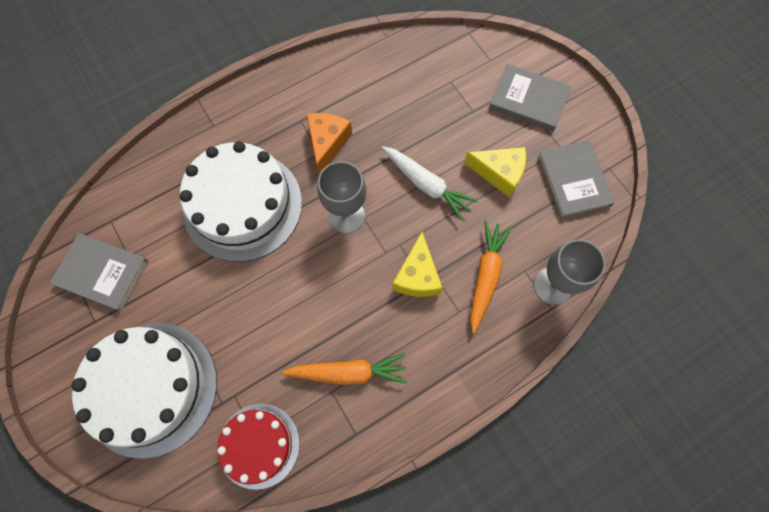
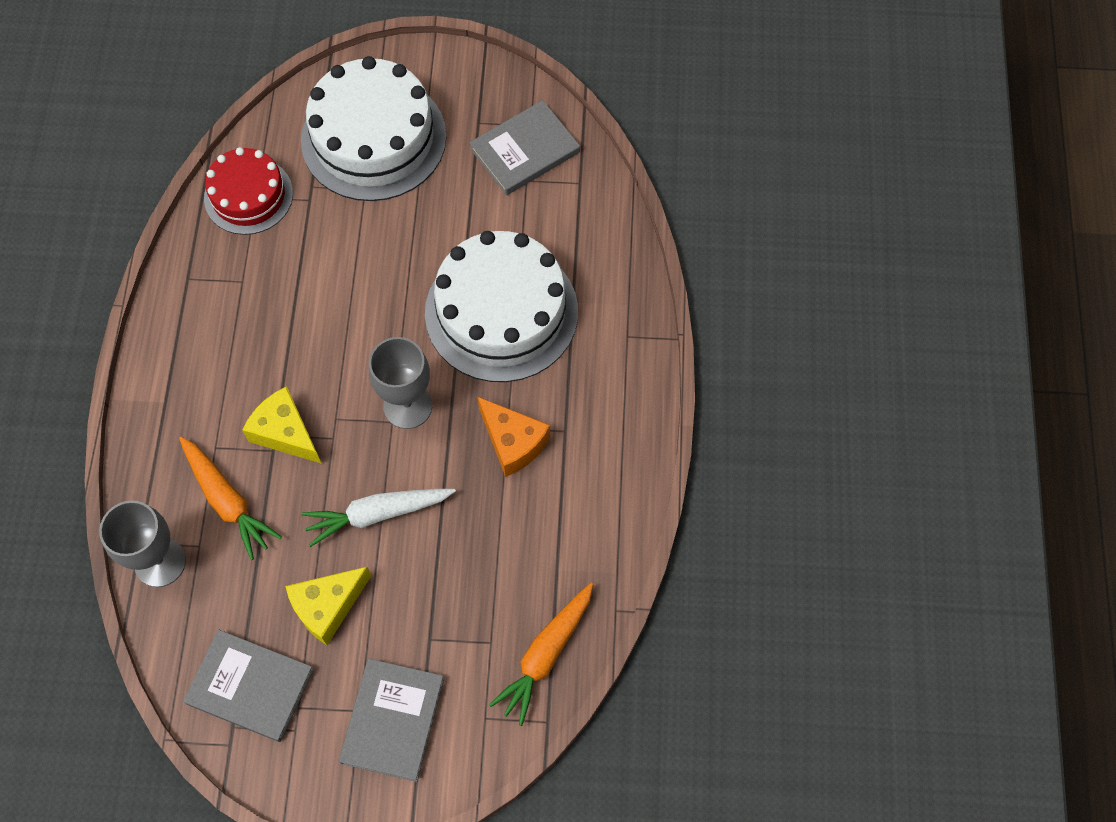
camera: 125 degrees right, 5 degrees down
(348, 372) = (246, 306): orange carrot -> orange carrot (545, 655)
(528, 100) = (392, 720): grey book -> grey book turned 45 degrees counterclockwise

